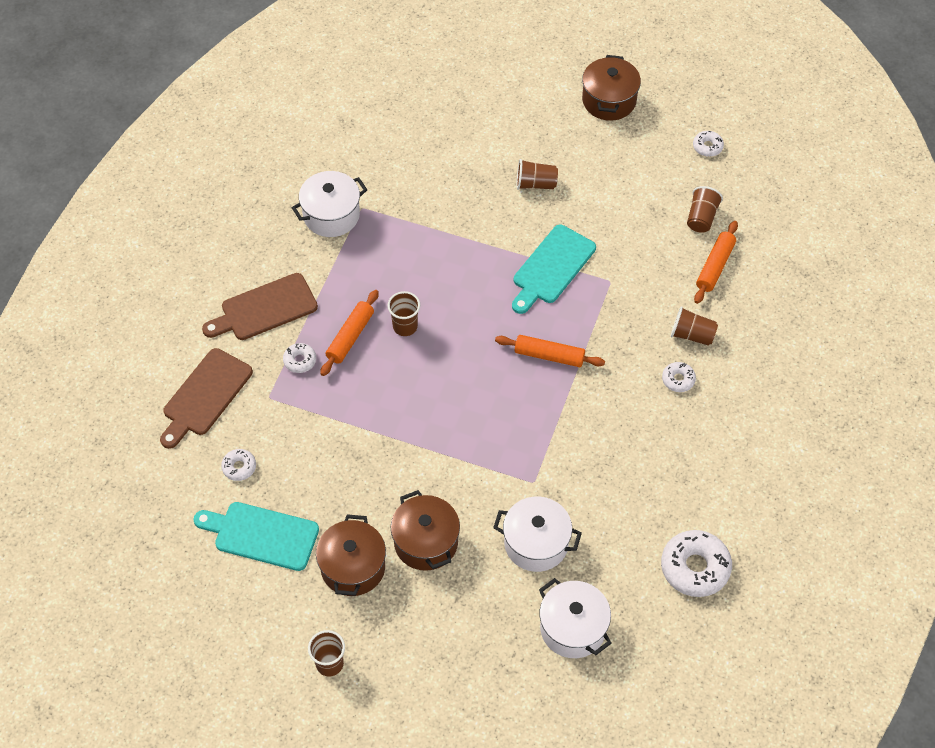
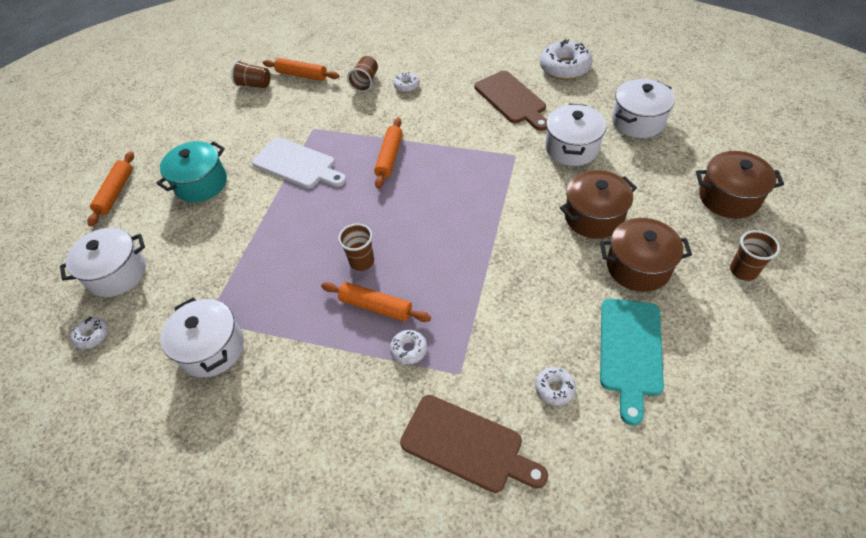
camera: 90 degrees left, 5 degrees down
(264, 309) = (340, 398): brown cutting board -> brown cutting board (512, 99)
(427, 133) = (117, 273): none -> white pot
(534, 113) = (116, 193): none -> orange rolling pin
(535, 184) = (201, 184): brown cup -> turquoise pot
(551, 268) = (297, 164): turquoise cutting board -> white cutting board
(609, 100) = (117, 145): brown pot -> brown pot (729, 197)
(707, 147) = (184, 86): white donut -> white donut (92, 335)

